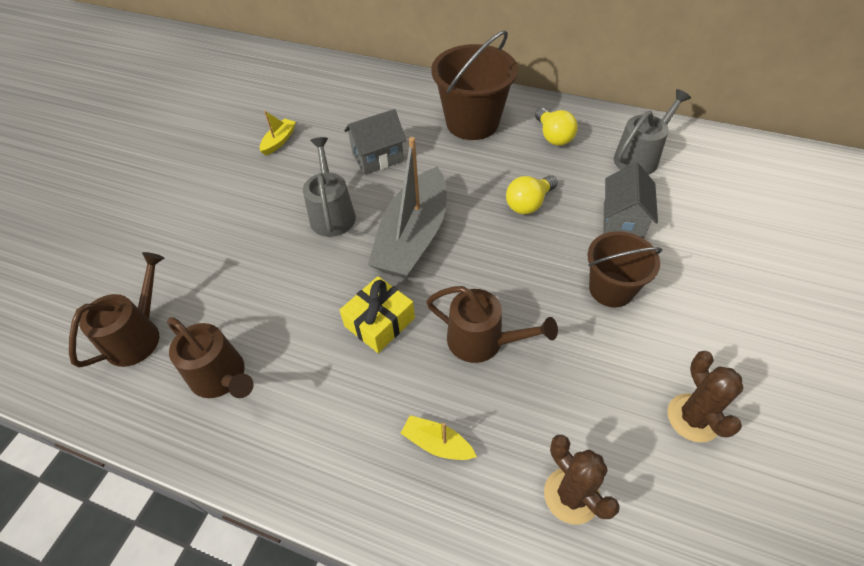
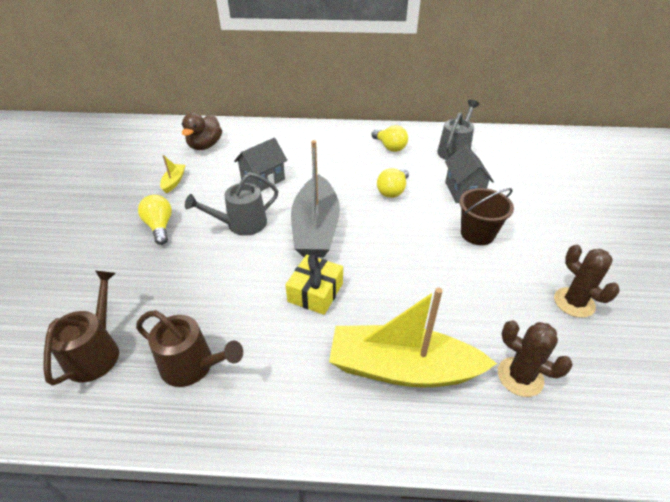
camera: 20 degrees left, 10 degrees down
(245, 198) = (160, 227): none -> yellow light bulb
(330, 96) = (205, 146): none -> brown duck
(332, 214) = (241, 224): grey watering can -> grey watering can turned 90 degrees counterclockwise
(437, 444) = (402, 368): yellow boat -> yellow boat, size x2.37
(472, 123) = (326, 147): brown bucket -> none
(482, 341) = (402, 287): brown watering can -> none

